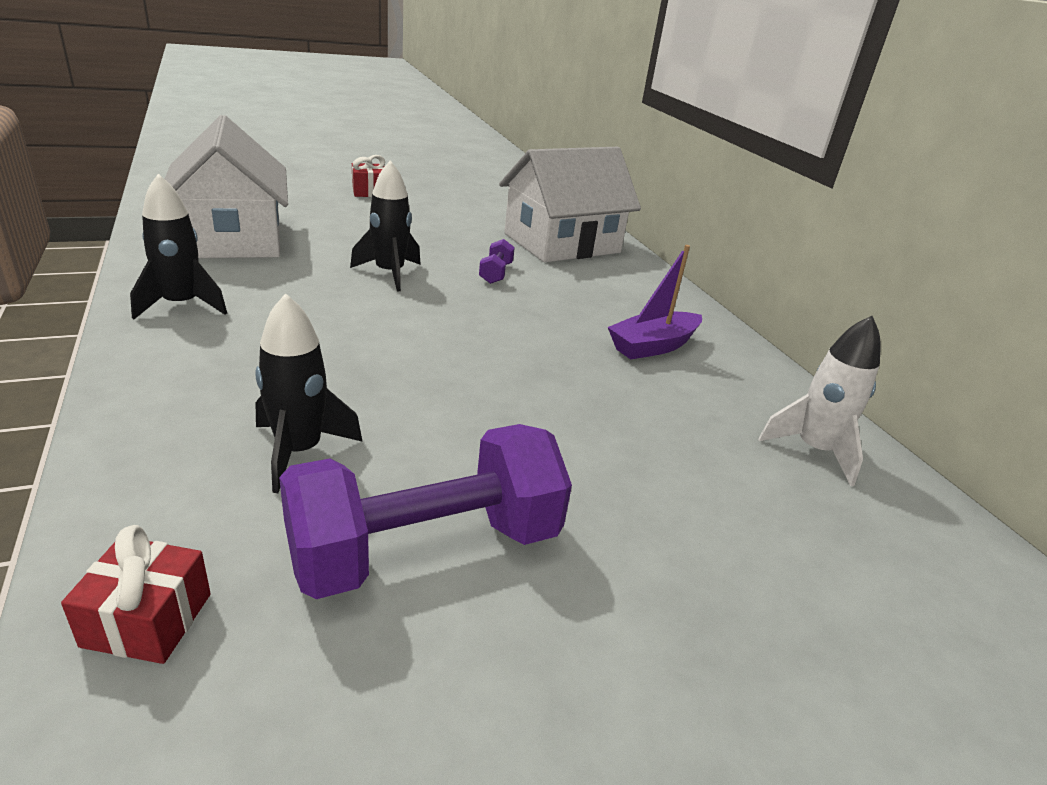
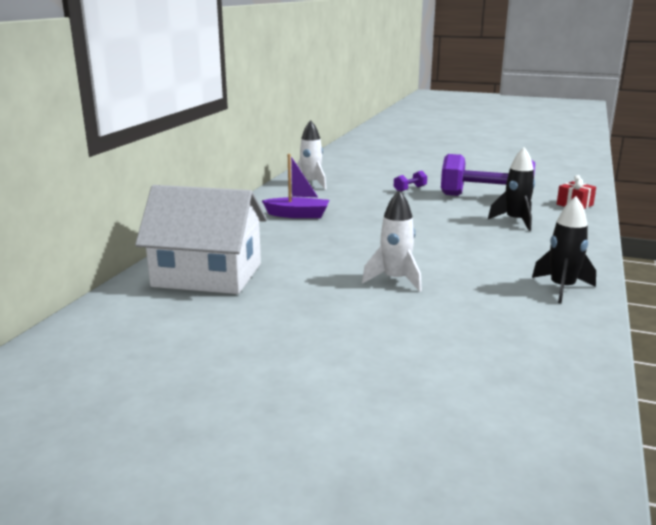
camera: 135 degrees left, 10 degrees down
(233, 238) = (507, 343): white house -> none
(369, 192) = (290, 390): red gift -> none
(389, 273) = (395, 280): black rocket -> white rocket
(495, 273) = (313, 264): purple dumbbell -> purple dumbbell (410, 189)

